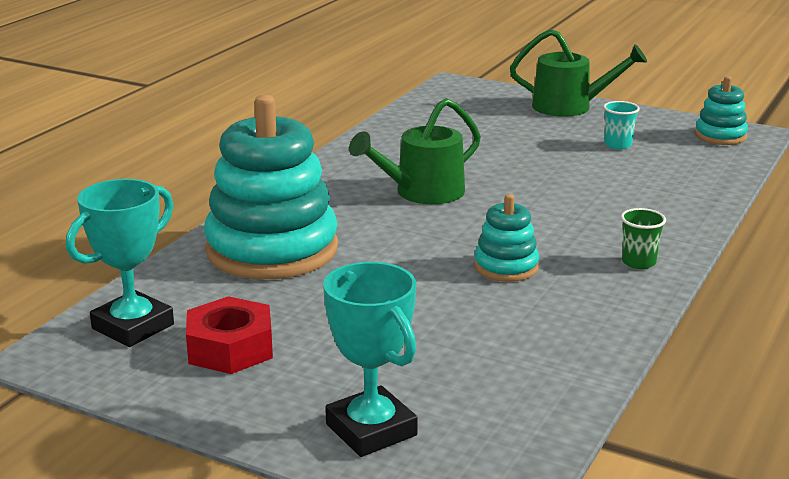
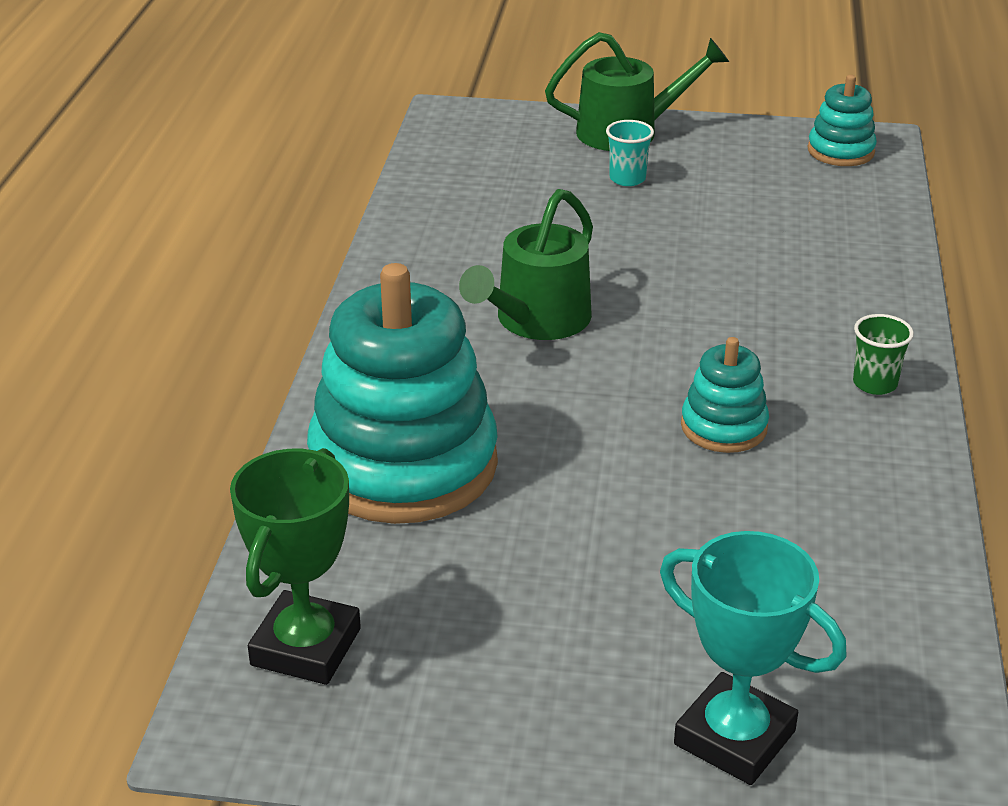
camera: 20 degrees left, 10 degrees up
(133, 326) = (306, 647): turquoise trophy -> green trophy
(230, 348) = (465, 651): red nut -> none
(618, 145) = (728, 189): turquoise cup -> turquoise cup (627, 179)

